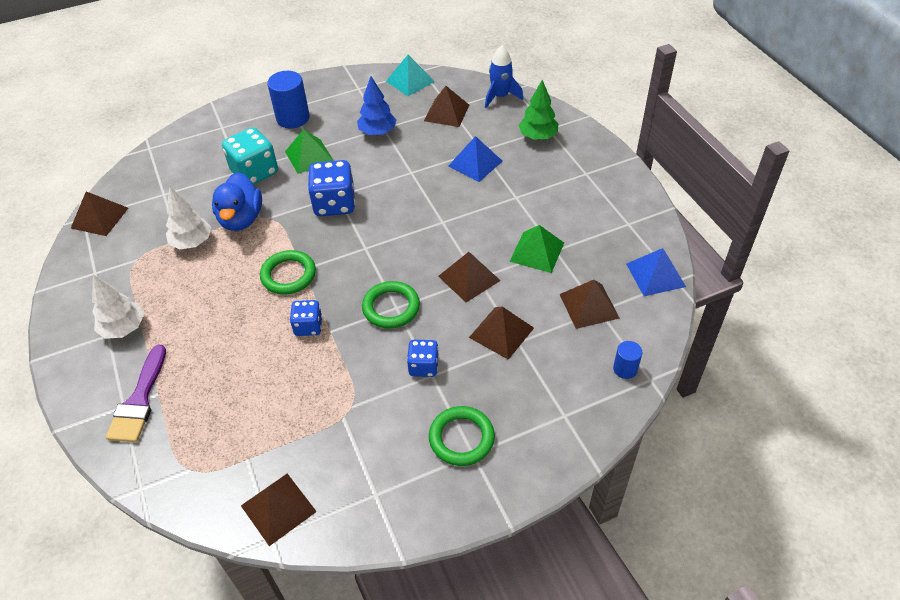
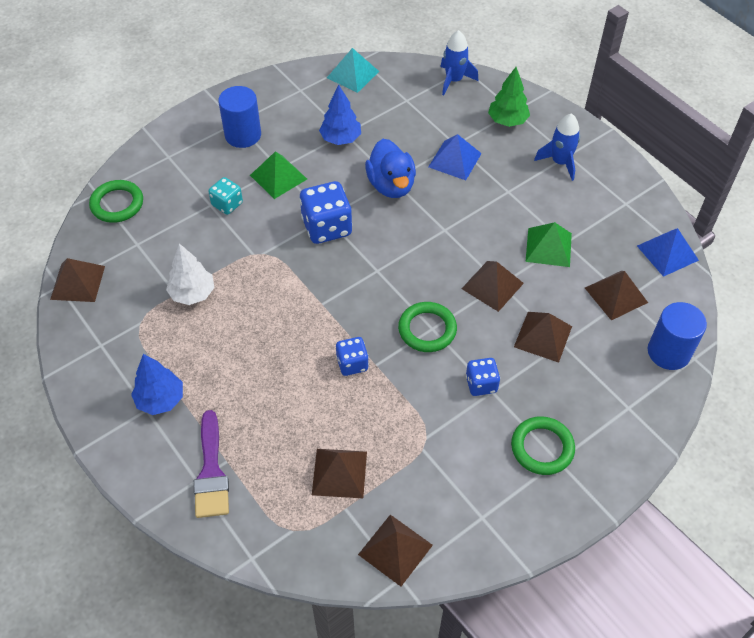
camera: 15 degrees left, 5 degrees up
(124, 328) = (160, 399): white tree -> blue tree
(241, 219) = (234, 259): blue duck -> blue duck (391, 185)
(255, 172) = (227, 204): turquoise dice -> turquoise dice, size x0.58
(288, 275) = (310, 313): green ring -> green ring (117, 204)
(446, 112) = (405, 106): brown pyramid -> brown pyramid (339, 473)
(575, 178) = (560, 162): none -> blue rocket
(625, 369) = (668, 352): blue cylinder -> blue cylinder, size x1.87

